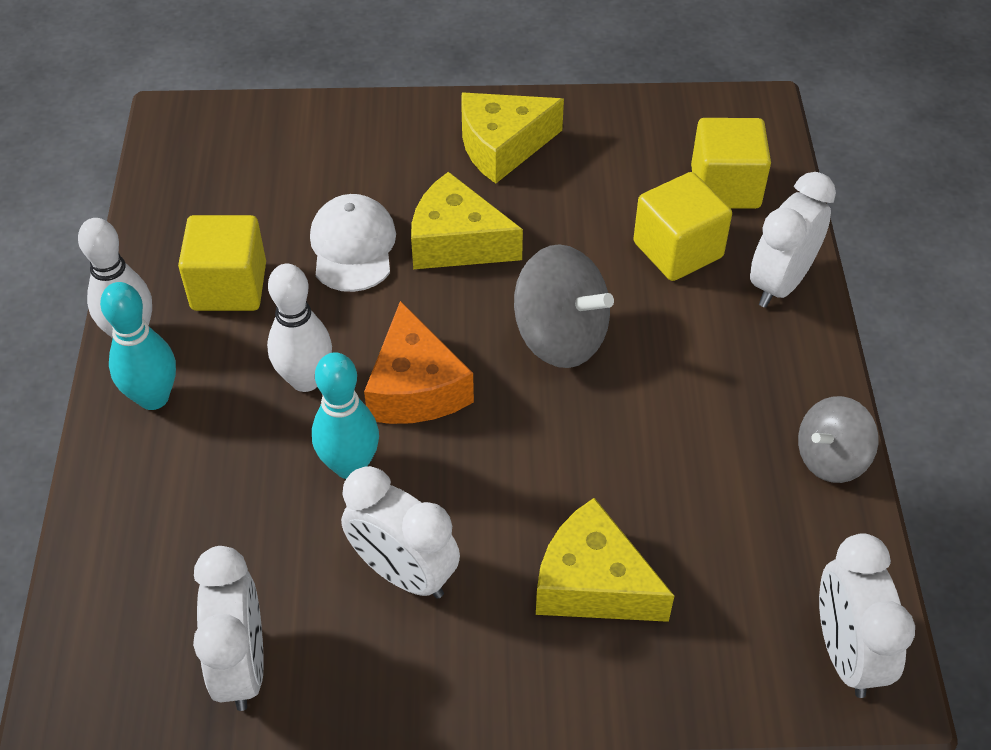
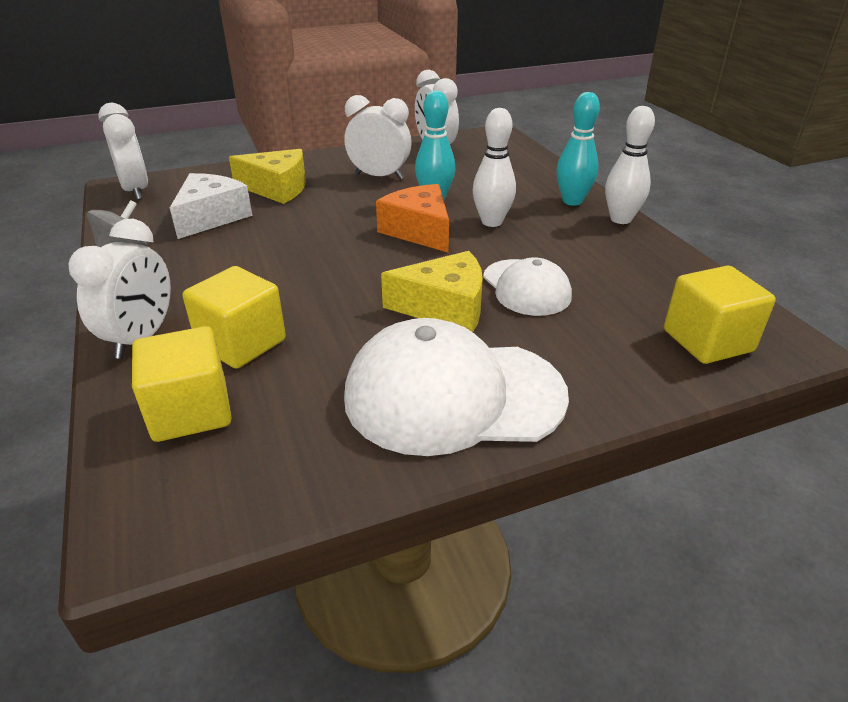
camera: 160 degrees right, 15 degrees down
(229, 286) = (590, 250): yellow cube -> yellow cube (707, 341)
(502, 146) = (453, 395): yellow cheese -> white cap
(560, 337) = (330, 270): grey spinning top -> none
(709, 515) = (211, 217): none -> white cheese

